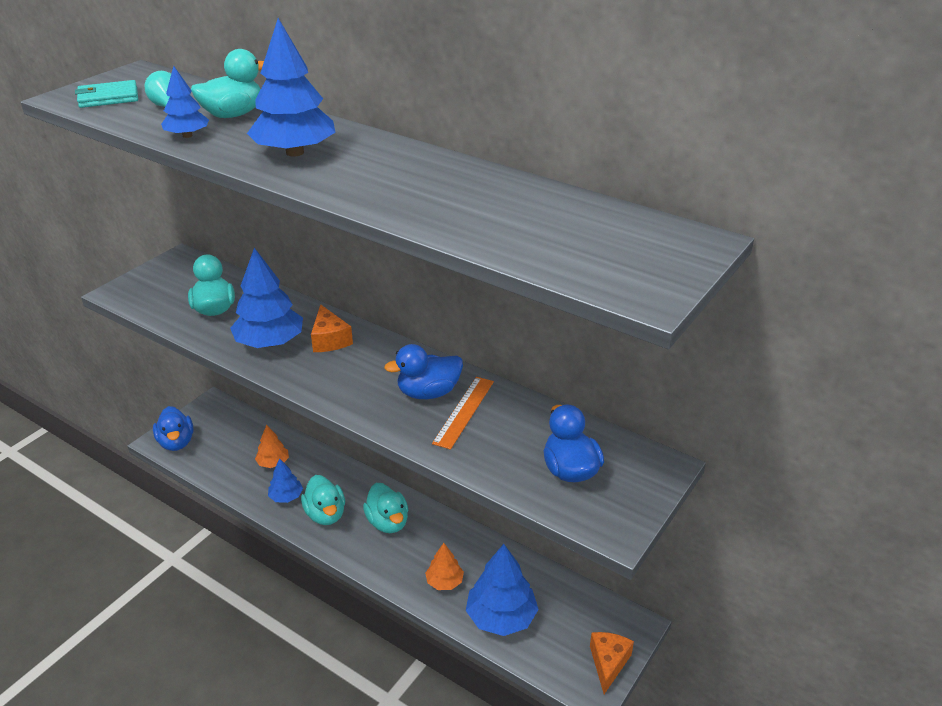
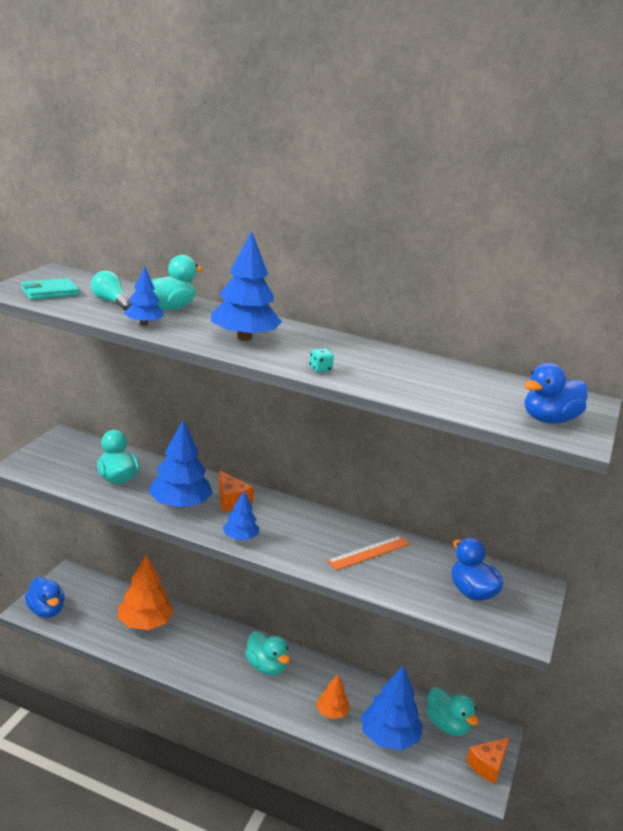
camera: 15 degrees left, 10 degrees down
(273, 463) = (145, 623): orange tree -> orange tree, size x1.79
(286, 497) = (167, 652): blue tree -> blue tree (240, 537)
(325, 514) = (208, 664): turquoise duck -> turquoise duck (447, 725)
(360, 194) = (320, 369): none -> turquoise dice
(428, 392) = (333, 539): blue duck -> blue duck (549, 420)
(464, 411) = (369, 552): orange ruler -> orange ruler turned 45 degrees clockwise
(608, 663) = (488, 765): orange cheese -> orange cheese turned 135 degrees counterclockwise

